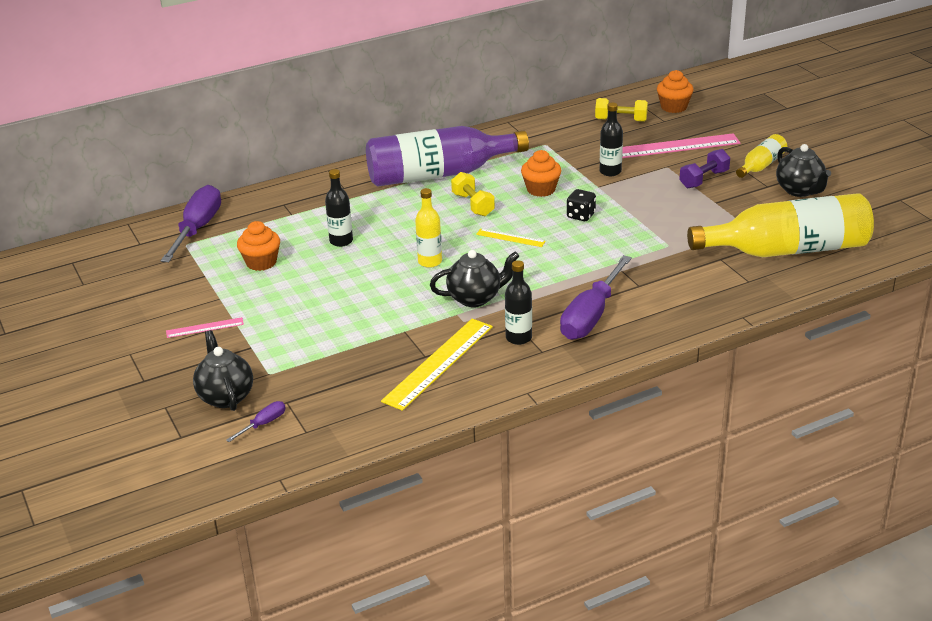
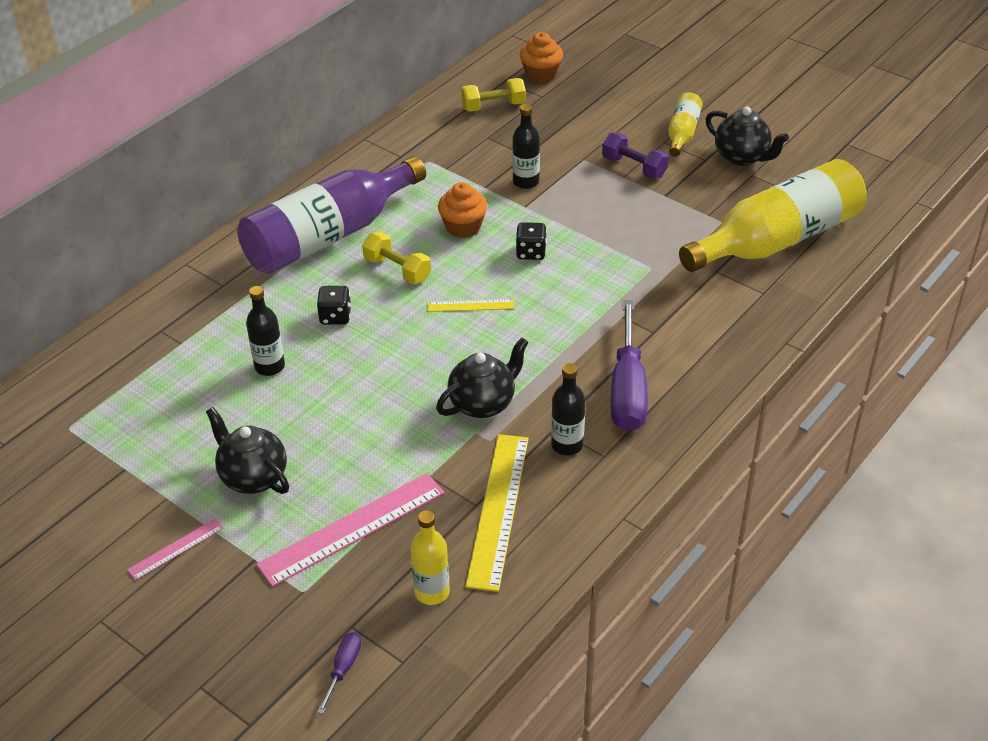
camera: 25 degrees left, 10 degrees up
(197, 229) = (69, 400): purple screwdriver -> none
(225, 396) = (269, 644): black teapot -> black teapot (253, 477)
(261, 262) = (187, 427): orange cupcake -> none
(408, 222) = (335, 316): none -> black dice
(430, 262) = (397, 366): yellow bottle -> yellow bottle (432, 592)
(676, 146) = (577, 129): pink ruler -> pink ruler (352, 529)
(704, 179) = (634, 167): purple dumbbell -> purple dumbbell turned 75 degrees counterclockwise

